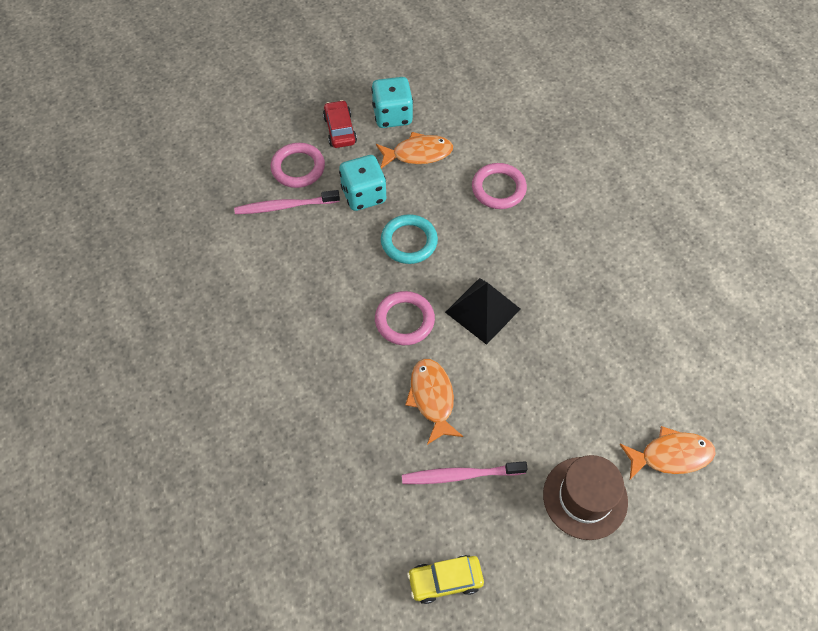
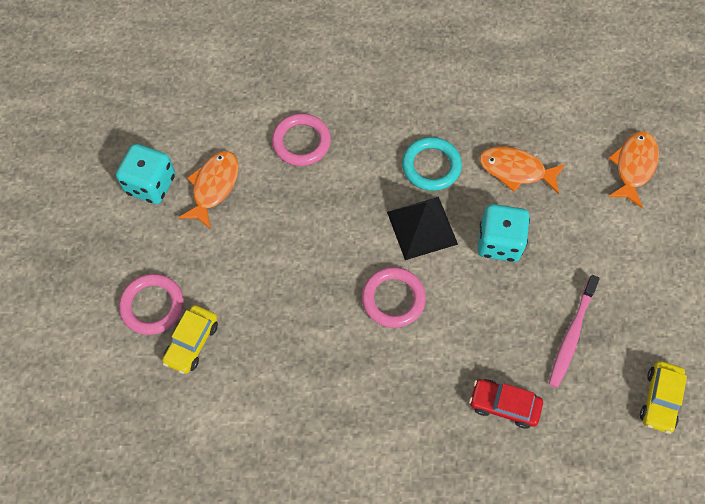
camera: 60 degrees left, 5 degrees up
(284, 206) = (192, 342): pink toothbrush -> yellow car
(340, 130) = (133, 242): red car -> red car (504, 405)
(364, 195) = (229, 261): turquoise dice -> turquoise dice (499, 242)
(409, 241) = (310, 249): turquoise ring -> turquoise ring (431, 166)
(432, 398) = (486, 318): orange fish -> orange fish (516, 170)
(585, 497) = (639, 250): brown hat -> none

